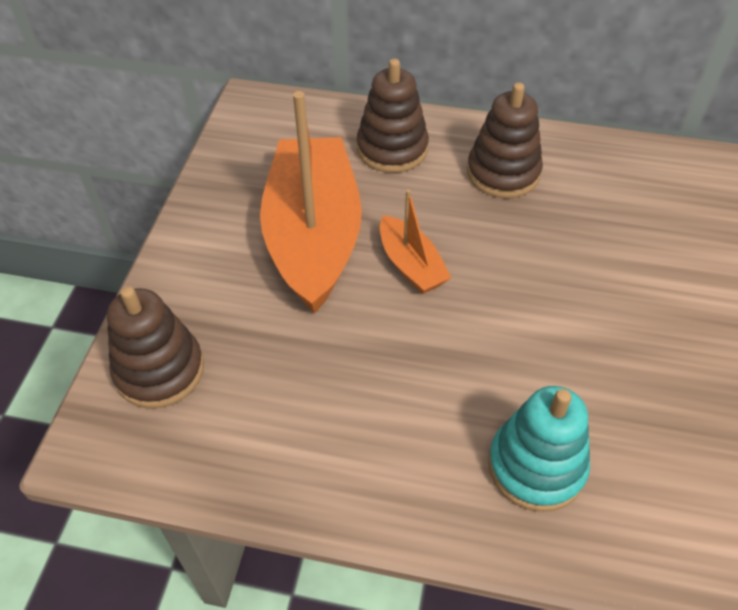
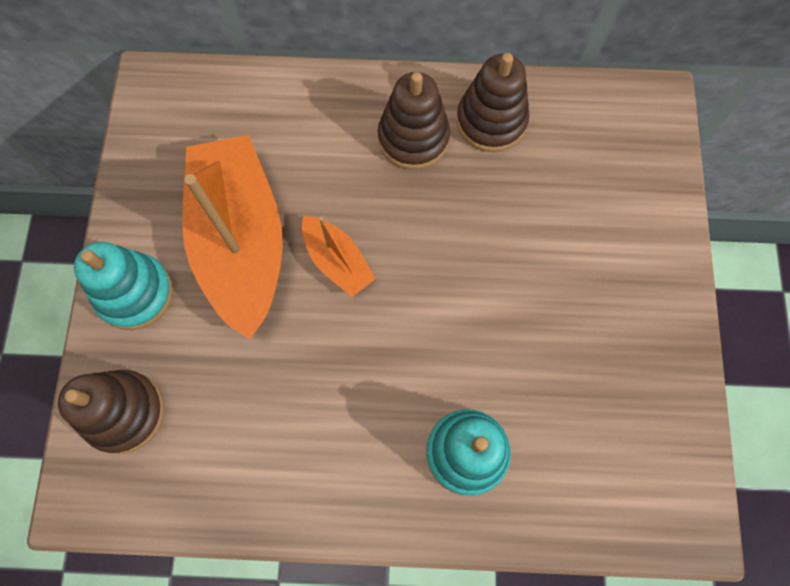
camera: 10 degrees left, 20 degrees up
(196, 266) = (135, 293): none -> turquoise stacking toy
(392, 149) = (302, 123): brown stacking toy -> brown stacking toy (491, 121)

